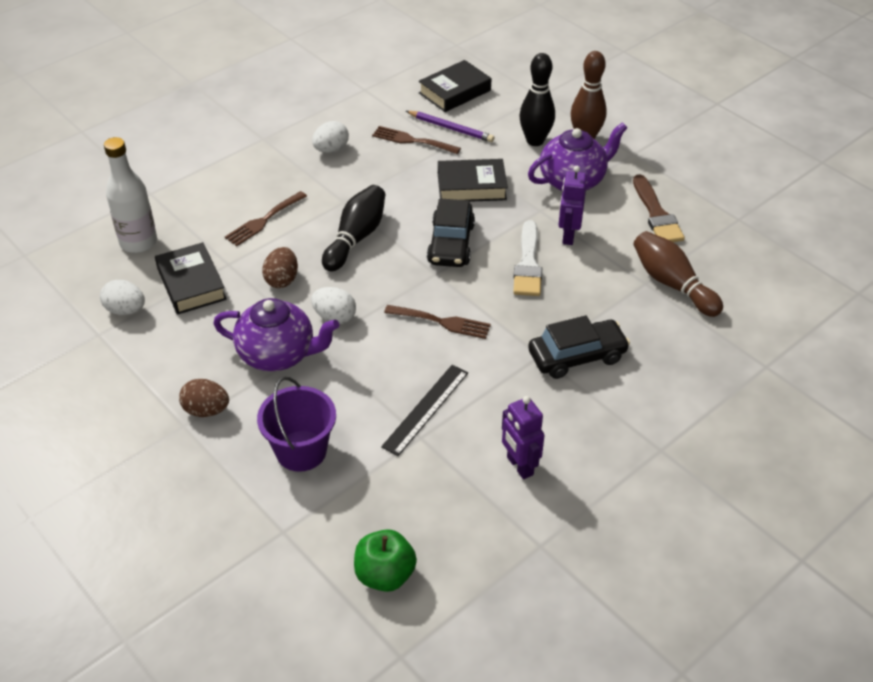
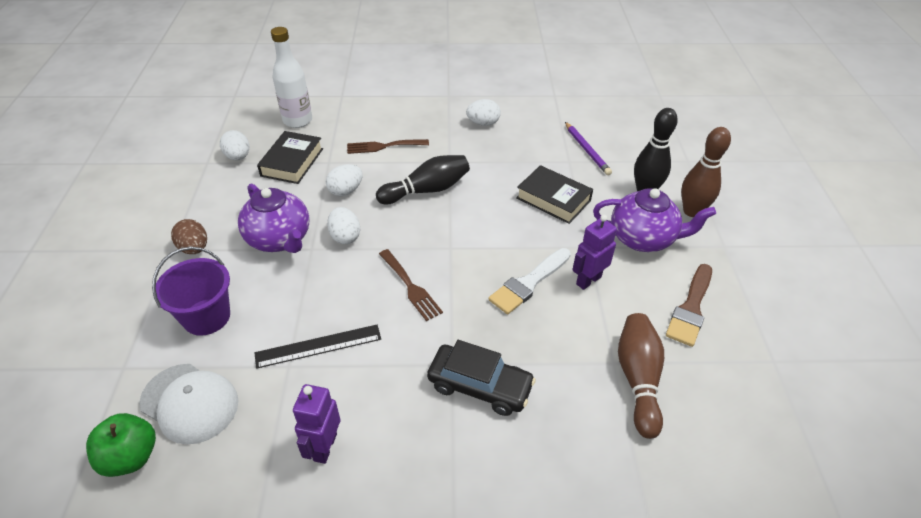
camera: 40 degrees right, 0 degrees up
(282, 280) = (346, 191): brown egg -> white egg
(378, 513) = (190, 403): none -> white cap
(412, 140) = (547, 144): brown fork -> none
(451, 244) = (487, 232): black car -> none
(455, 92) = (620, 126): black book -> none

